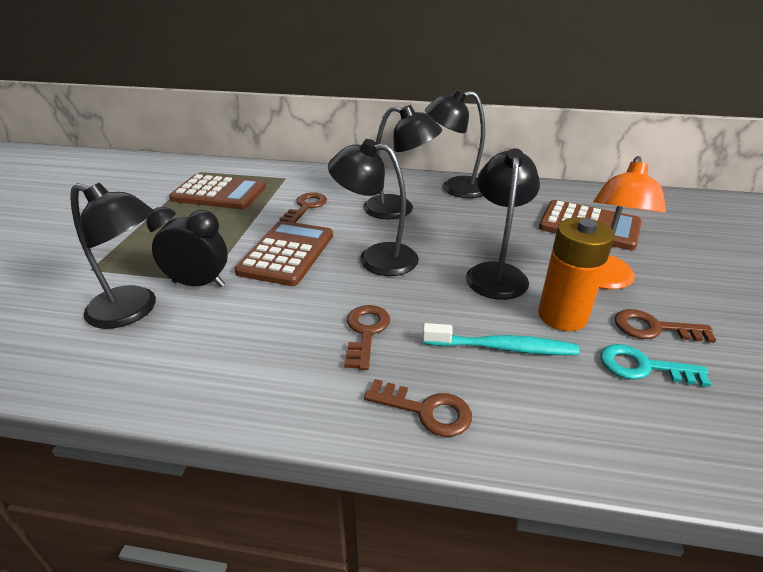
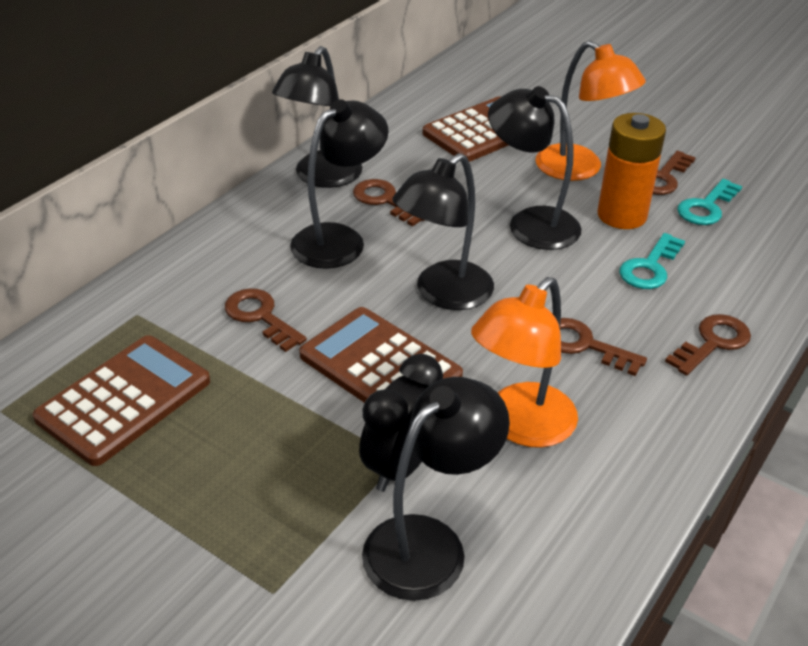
camera: 65 degrees left, 5 degrees up
(256, 322) = (520, 426): none -> orange lamp
(455, 213) = (385, 201): none -> brown key
(503, 348) = (650, 267): turquoise toothbrush -> turquoise key

